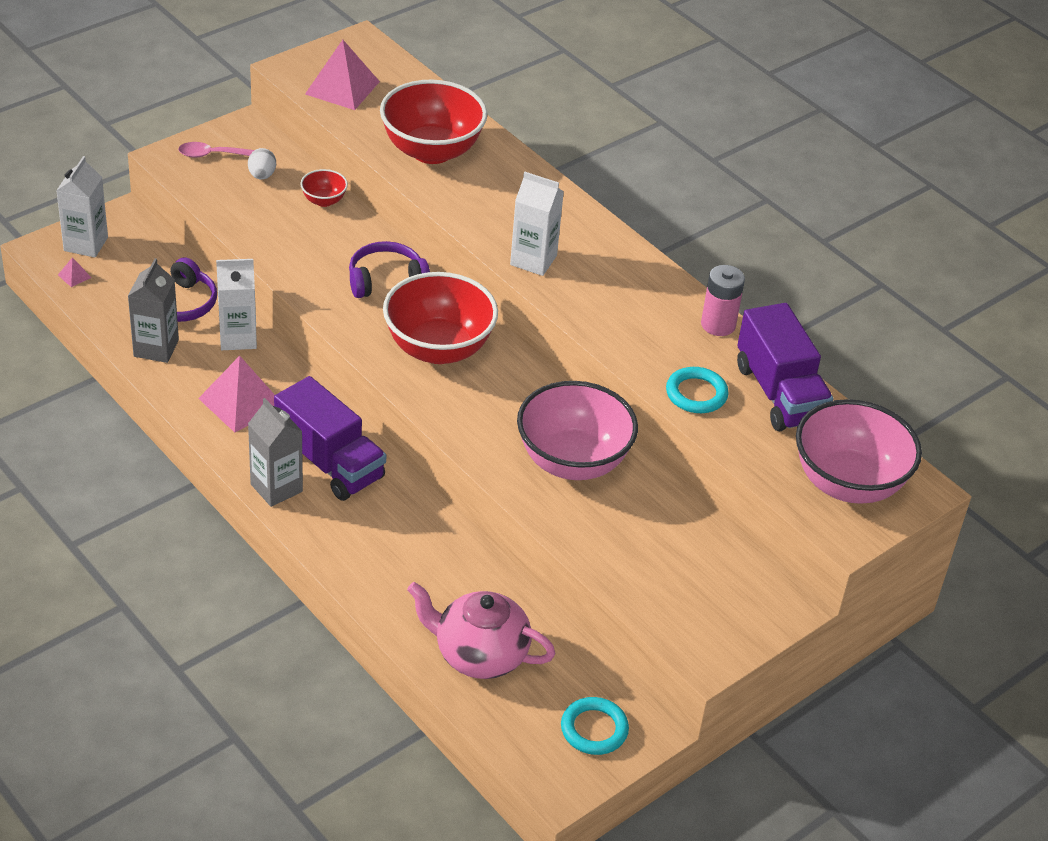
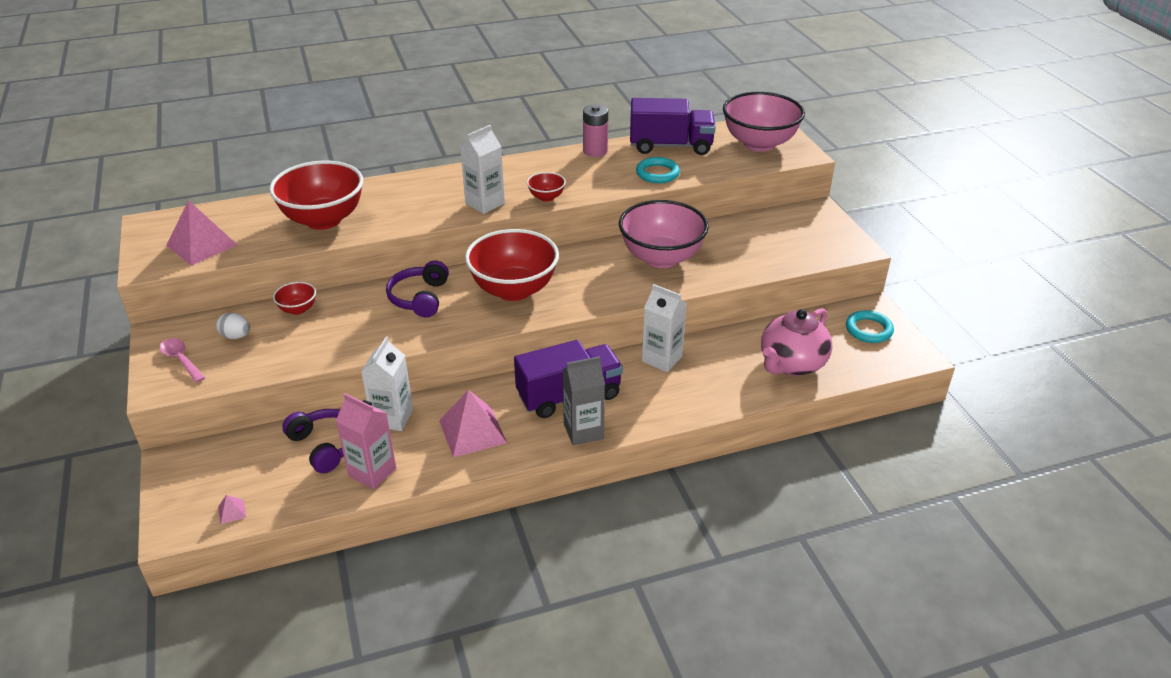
camera: 65 degrees left, 5 degrees down
(86, 244) = (191, 495): white carton -> white carton (662, 359)
(156, 348) = (372, 472): grey carton -> pink carton
(212, 155) = (181, 360): pink spoon -> pink spoon turned 120 degrees clockwise
(577, 307) = (546, 197): none -> red bowl

